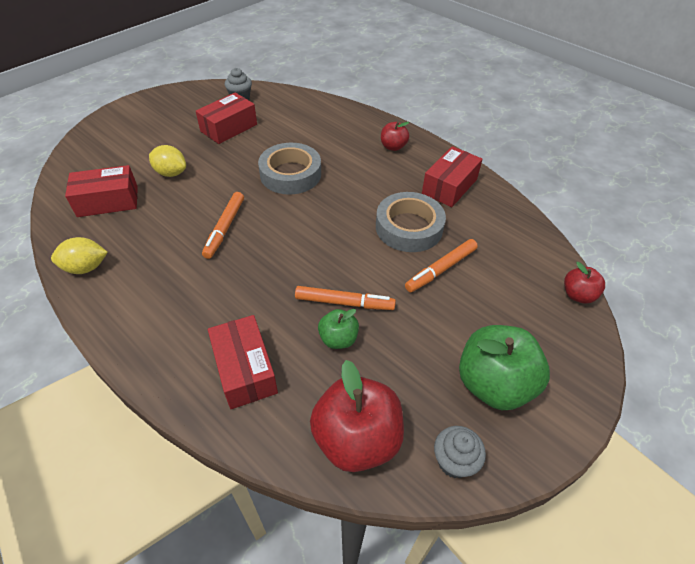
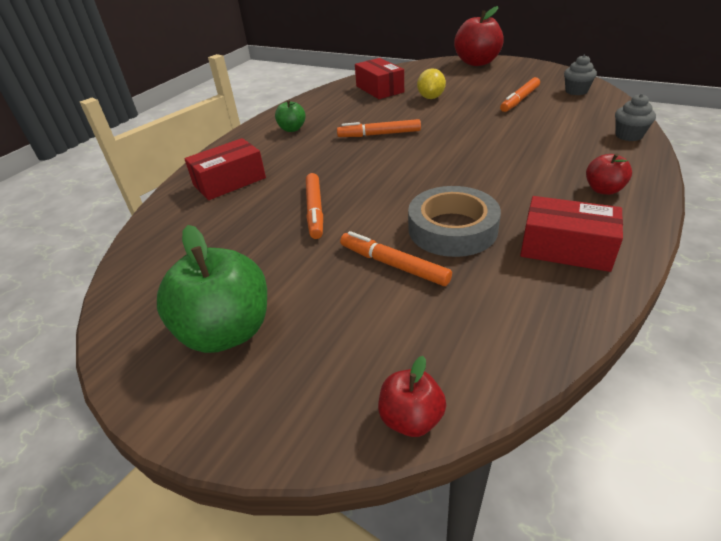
camera: 80 degrees right, 10 degrees down
(86, 268) = (309, 103): yellow lemon -> none
(229, 128) = (520, 100): red box -> orange marker
(290, 174) = (480, 143): grey tape -> none
(338, 339) = (269, 216): green apple -> green apple (292, 129)
(357, 439) = (164, 248): red apple -> red apple (477, 62)
(454, 461) = (134, 311): grey cupcake -> grey cupcake (628, 135)

